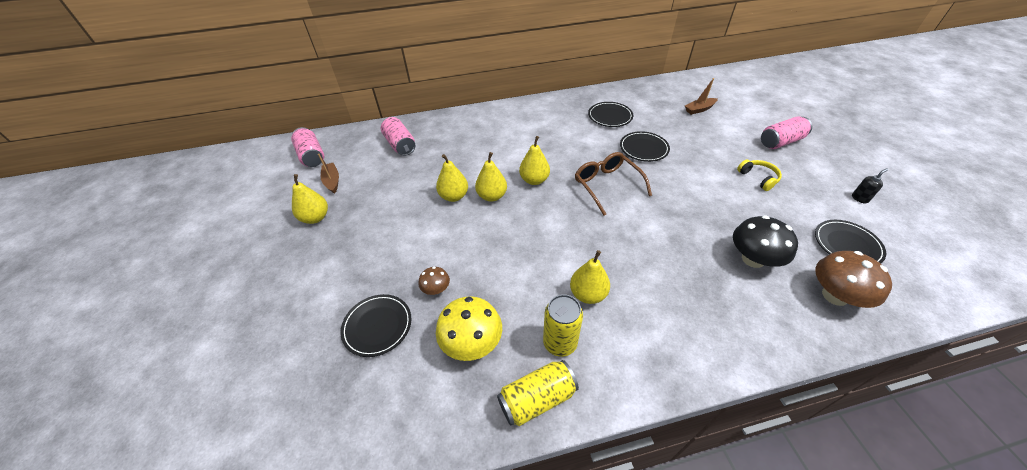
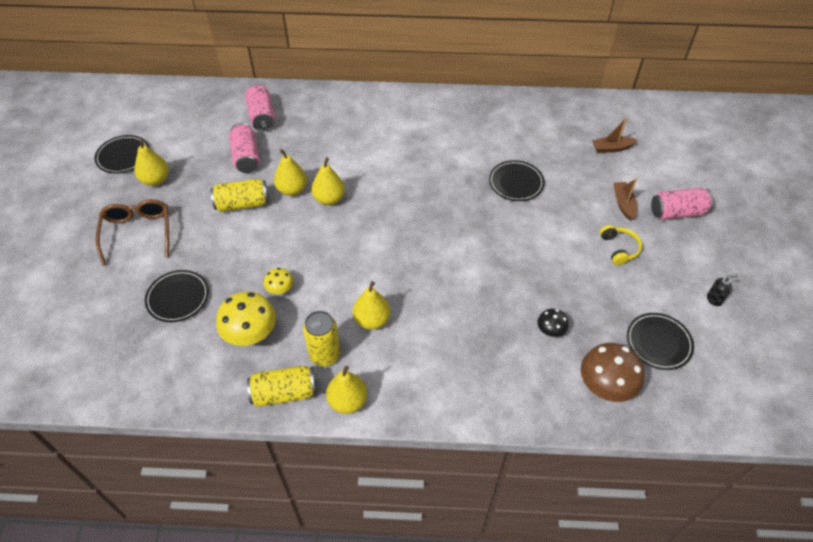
camera: 15 degrees right, 5 degrees up
(312, 156) = (171, 109): pink can -> pink can (246, 157)
(332, 181) = (182, 143): brown boat -> brown boat (623, 204)
(411, 219) = (242, 204): none -> yellow can
(436, 289) = (239, 278): brown mushroom -> none
(483, 288) = (280, 289): none -> yellow mushroom
(534, 180) = (379, 191): yellow pear -> yellow pear (347, 401)
(607, 185) = (451, 216): brown glasses -> brown glasses (138, 233)
(610, 116) = (502, 133): black plate -> black plate (123, 156)
(753, 259) = (550, 330): black mushroom -> black mushroom, size x0.53

